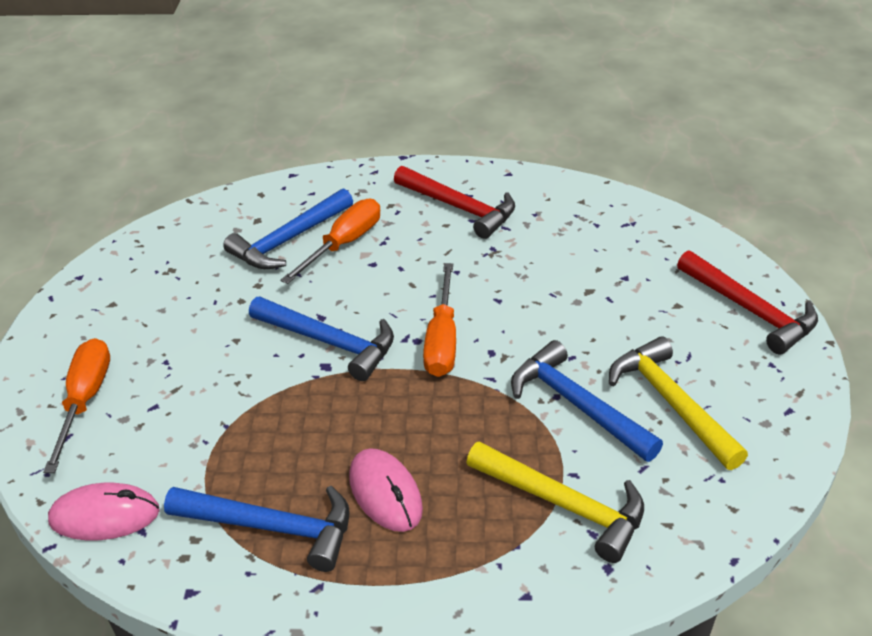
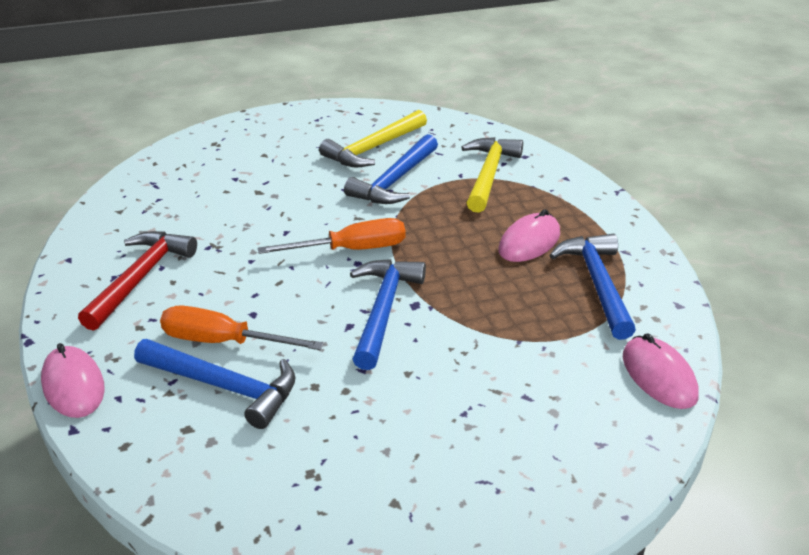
camera: 110 degrees left, 5 degrees down
(85, 400) = (550, 452): orange screwdriver -> none
(338, 175) = (73, 385): none -> pink mouse
(749, 310) = (260, 129): red hammer -> none

